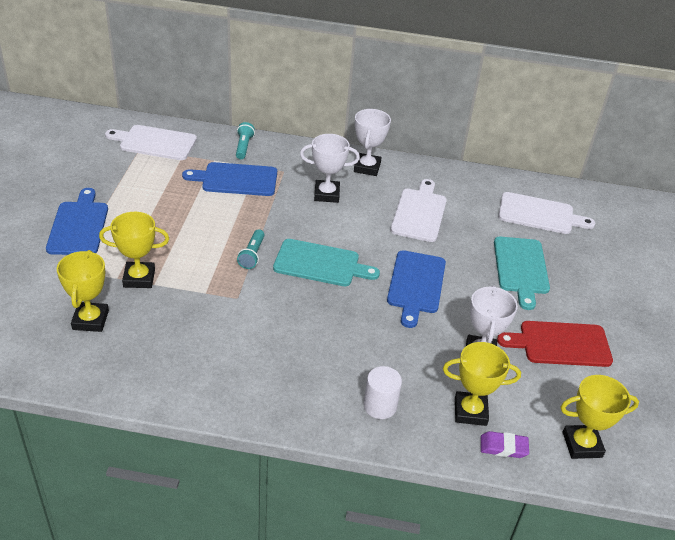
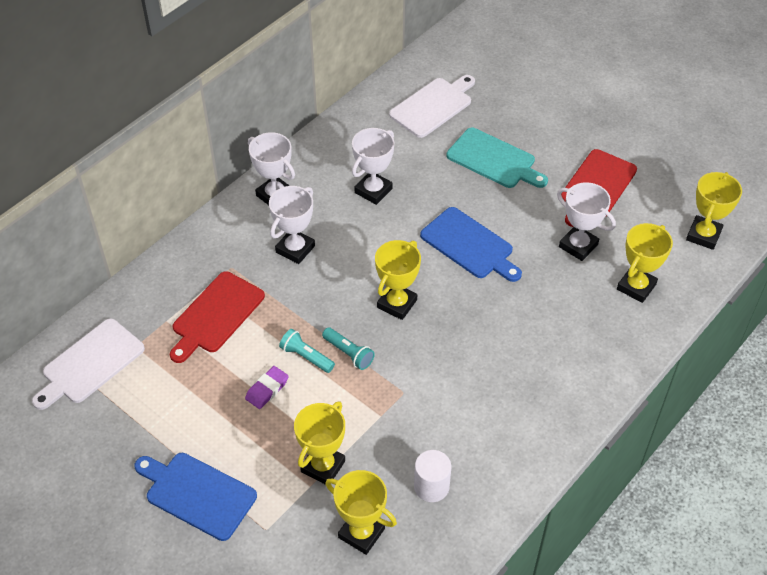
camera: 55 degrees left, 10 degrees up
(236, 179) = (216, 315): blue cutting board -> red cutting board
(243, 147) = (161, 283): turquoise flashlight -> turquoise flashlight (306, 357)
(320, 264) = (397, 304): turquoise cutting board -> yellow trophy
(380, 406) = (598, 345): white cylinder -> white cylinder (431, 486)
(419, 213) = (373, 191): white cutting board -> white trophy
(503, 447) = (682, 285): purple eraser -> purple eraser (267, 389)

